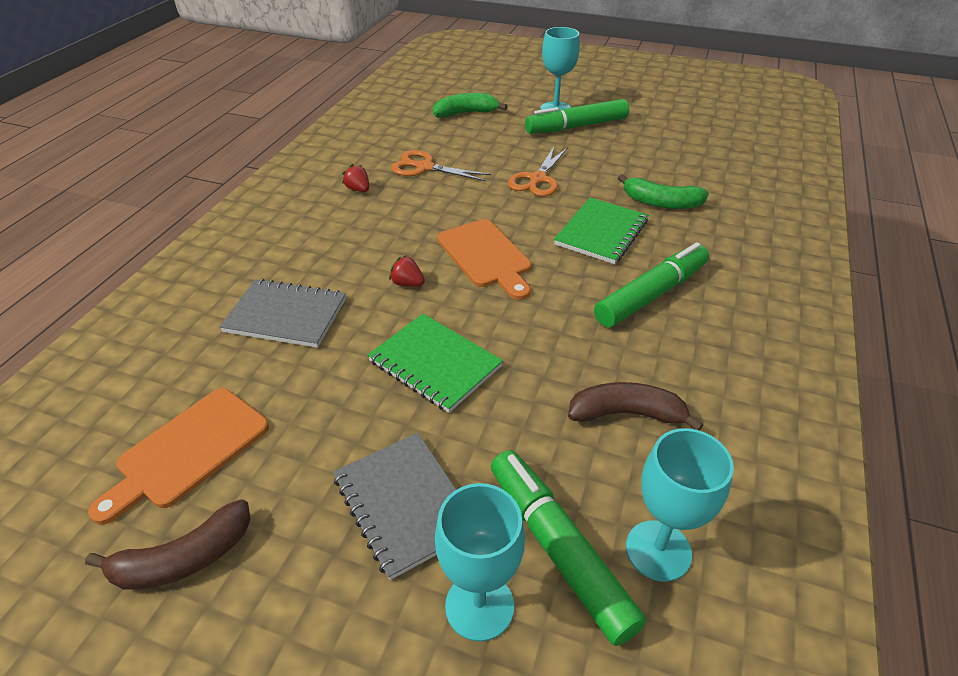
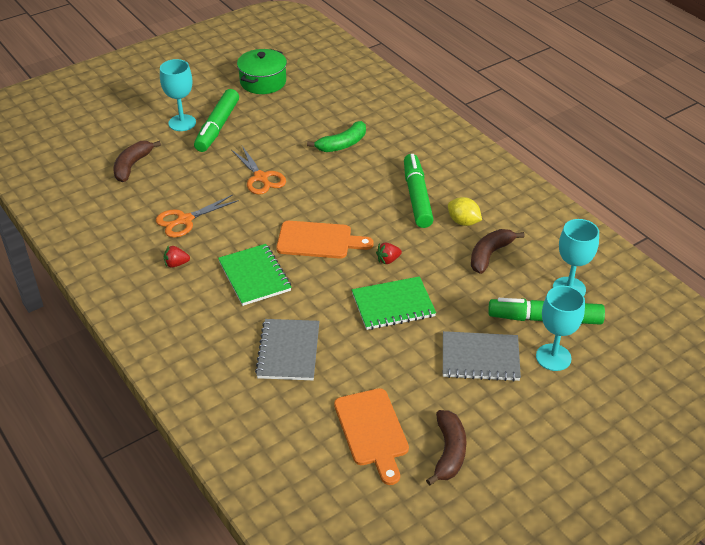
camera: 55 degrees left, 0 degrees up
(286, 315) = (288, 351): grey notebook -> grey notebook turned 45 degrees counterclockwise
(407, 283) = (311, 285): red strawberry -> red strawberry (388, 260)
(466, 113) = (132, 166): green banana -> brown banana
(601, 233) = (345, 183): green notebook -> green notebook (254, 276)
(659, 356) = (463, 222): none -> yellow lemon
(678, 119) = (263, 82): none -> green pot

